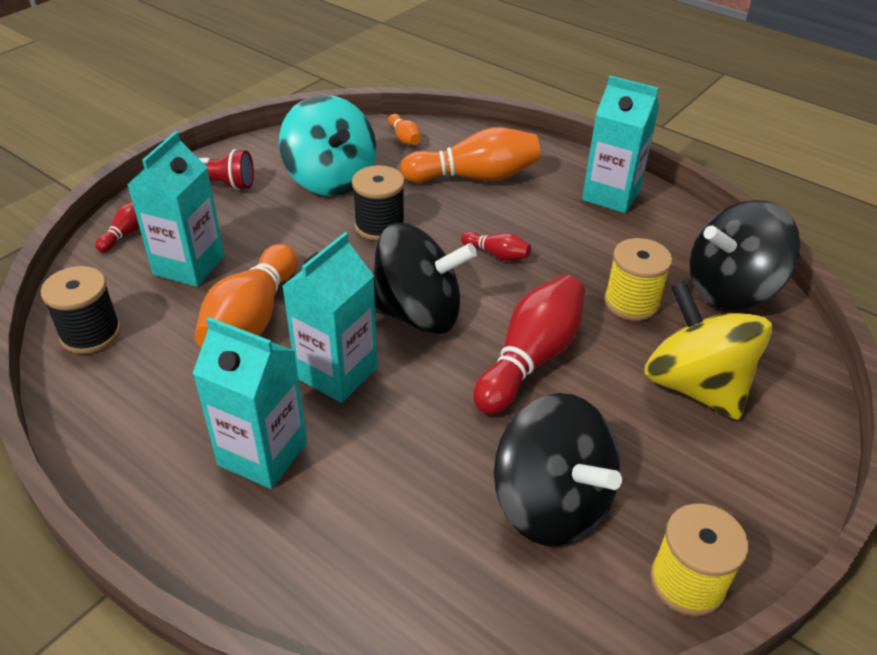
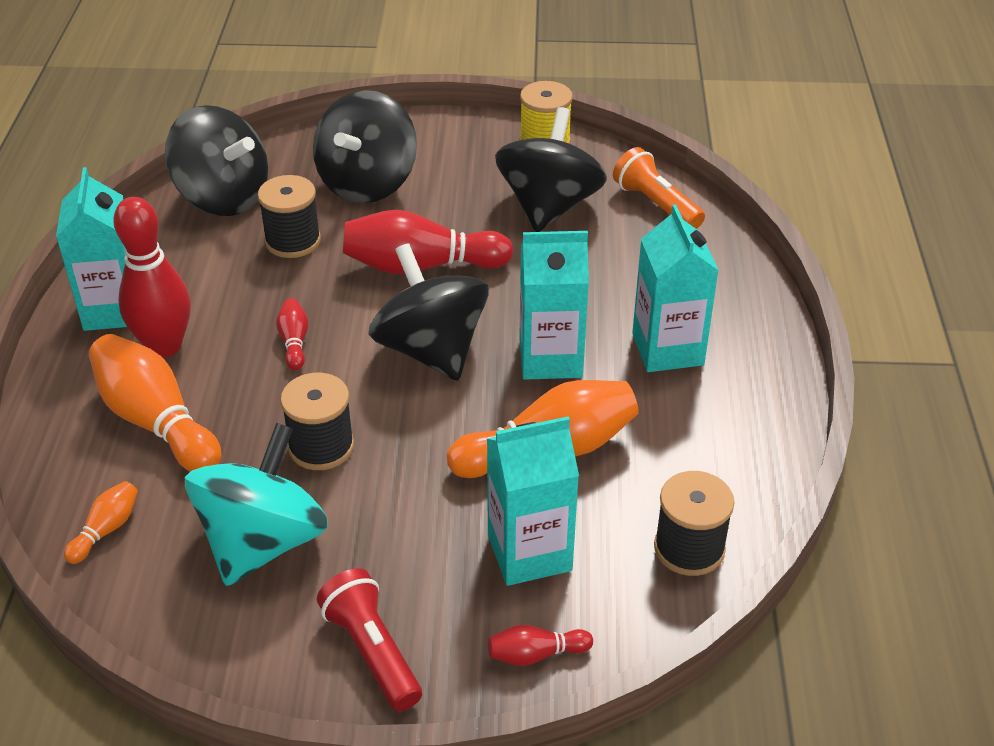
camera: 125 degrees left, 0 degrees up
(476, 609) = (656, 205): none -> orange flashlight
(549, 202) = (164, 346): none -> red bowling pin
(631, 302) = (293, 241): yellow spool -> black spool
(695, 386) = (367, 183): yellow spinning top -> black spinning top

